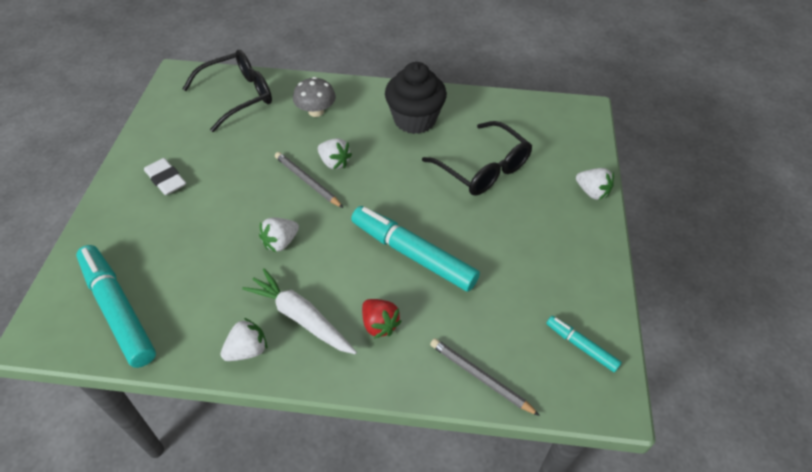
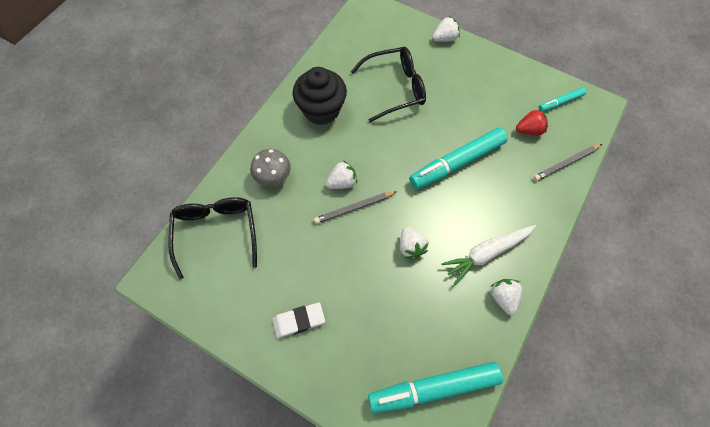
camera: 65 degrees left, 15 degrees up
(379, 324) = (509, 205): red strawberry -> red strawberry (529, 130)

